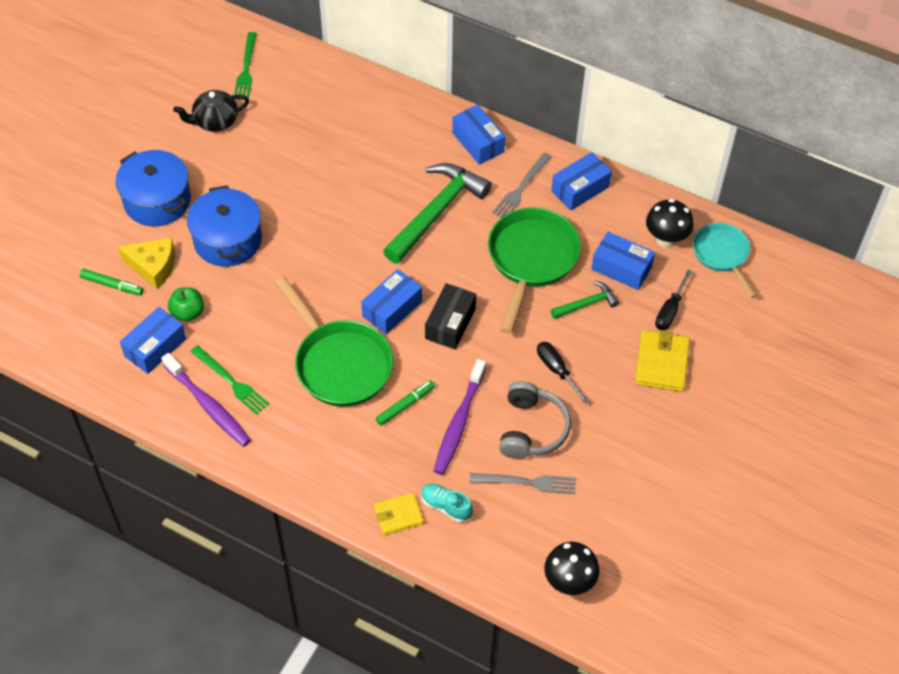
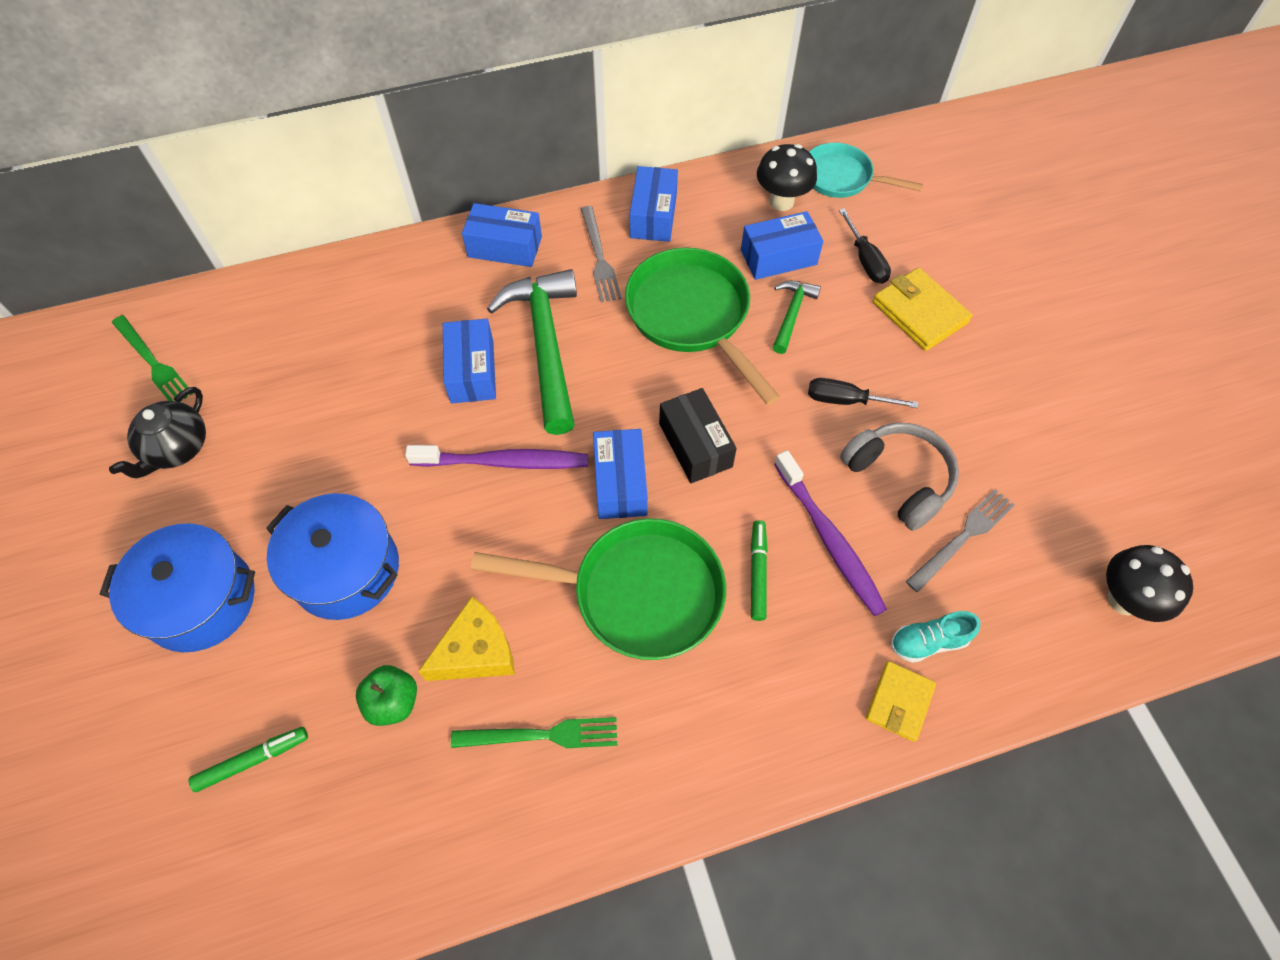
camera: 45 degrees left, 5 degrees up
(153, 266) = (284, 686): yellow cheese -> yellow cheese (476, 652)
(155, 347) = (399, 786): blue box -> blue box (472, 371)
(208, 405) = (549, 793): purple toothbrush -> purple toothbrush (504, 462)

